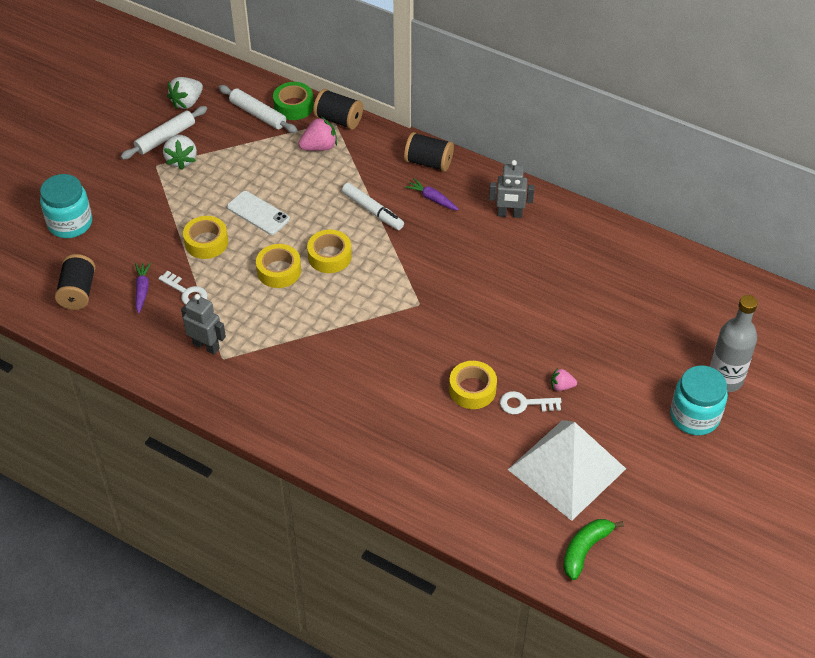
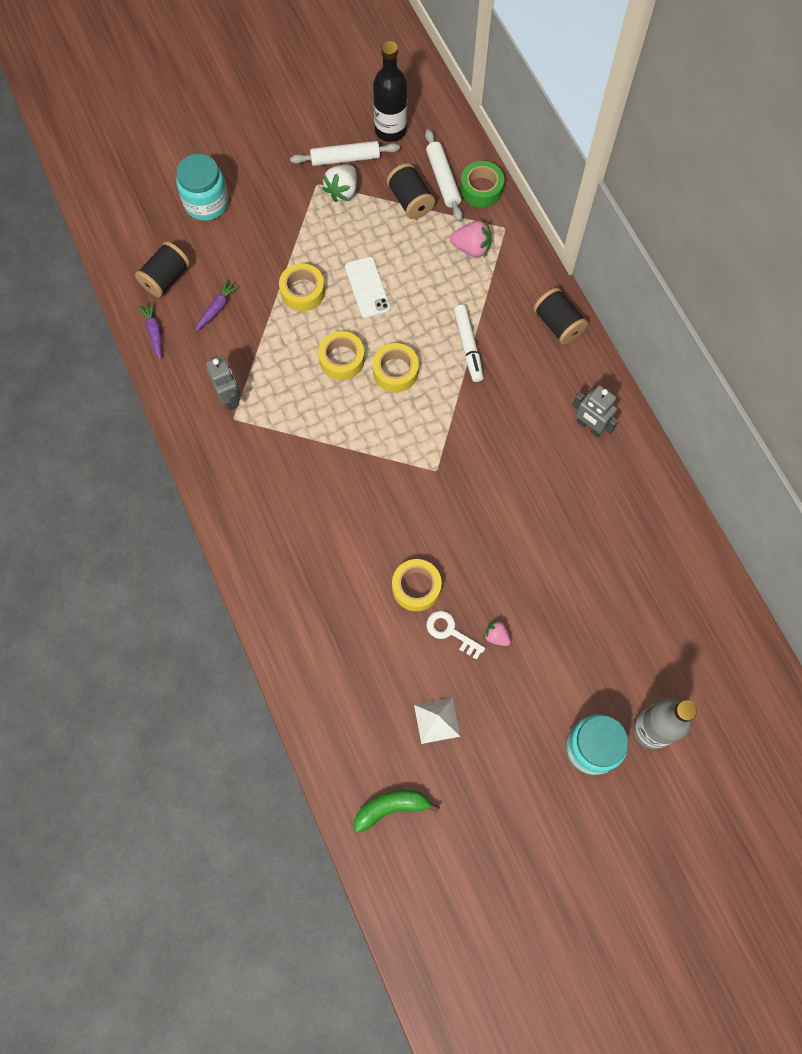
camera: 35 degrees right, 20 degrees up
(186, 292) = (251, 333): white key -> none
(187, 102) = (390, 130): white strawberry -> black bottle
(339, 120) = (511, 228): black spool -> black spool (410, 201)
(432, 199) = (531, 366): purple carrot -> purple carrot (154, 332)
(567, 469) = (437, 720): white pyramid -> white pyramid, size x0.45

